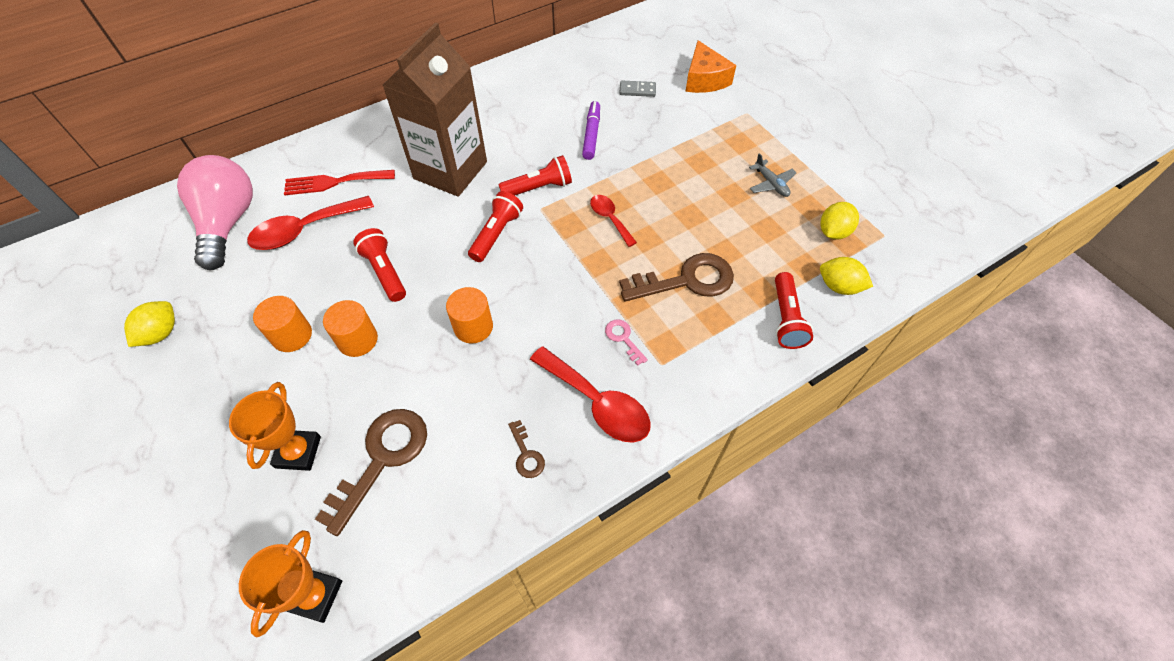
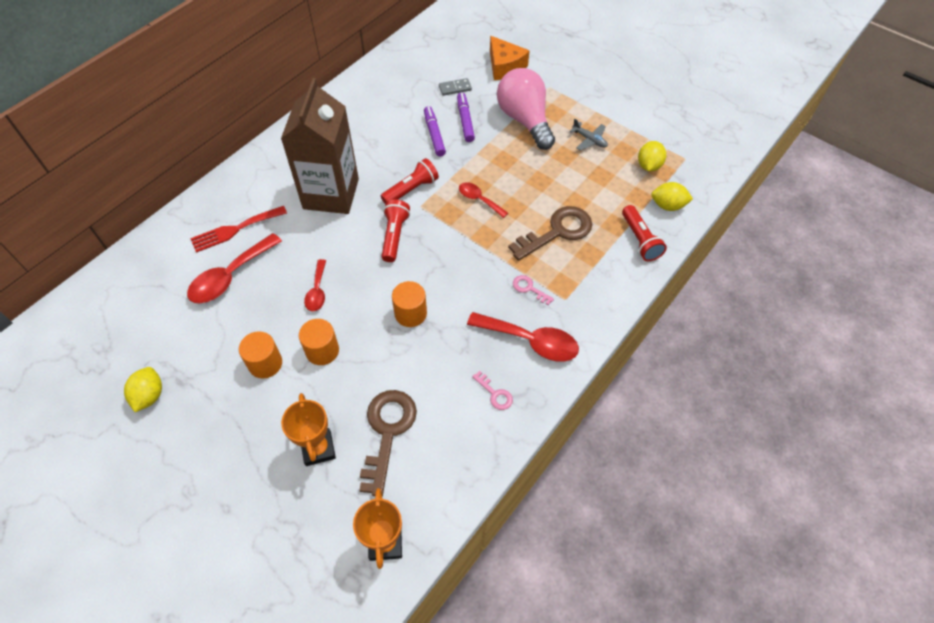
camera: 20 degrees left, 0 degrees up
(228, 222) = (158, 289): pink light bulb -> pink light bulb (524, 120)
(385, 272) = (317, 291): red flashlight -> red spoon
(526, 454) = (495, 394): brown key -> pink key
(633, 128) = (465, 121): none -> purple marker

